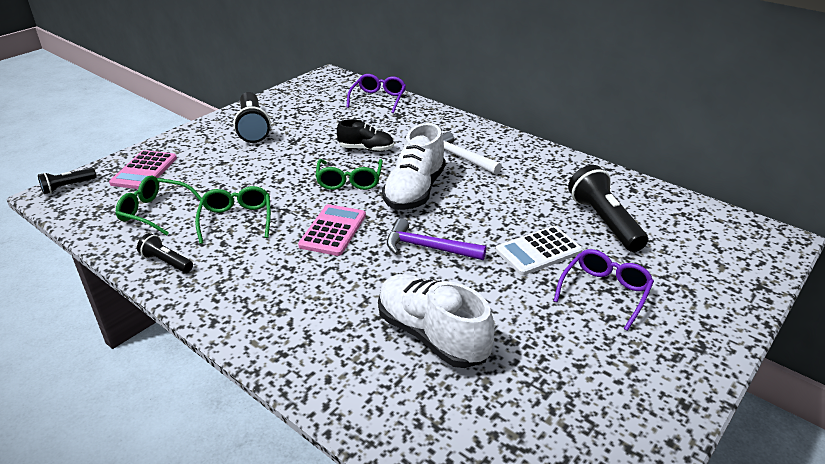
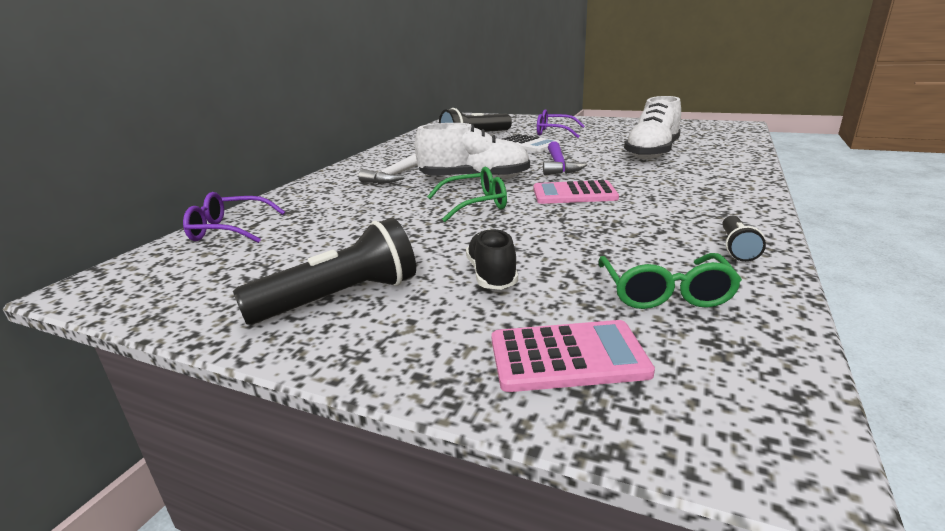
camera: 105 degrees left, 10 degrees down
(68, 187) = (728, 444): black flashlight -> none
(236, 219) = (611, 236): green glasses -> none
(366, 149) = (393, 210): black shoe -> black shoe (492, 275)

